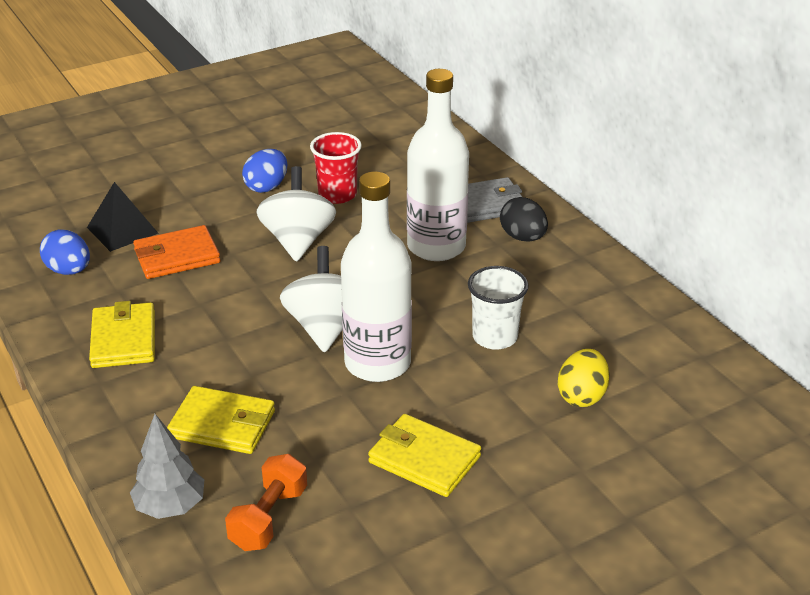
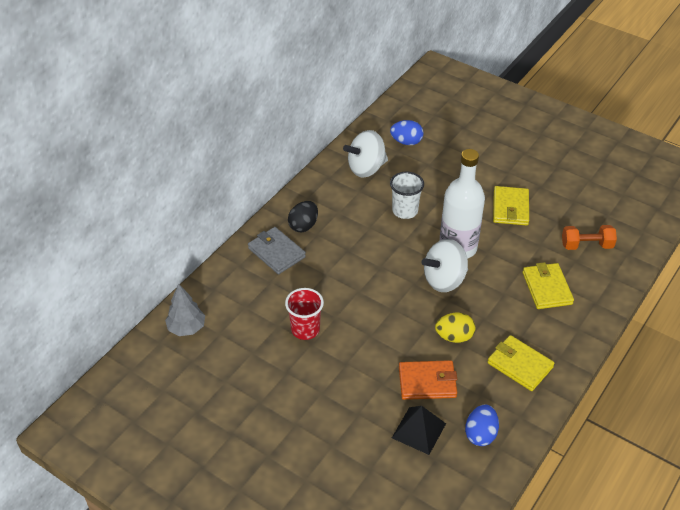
camera: 115 degrees left, 10 degrees up
(123, 339) = (520, 365): yellow wallet -> yellow wallet turned 75 degrees clockwise
(170, 507) = (610, 282): grey tree -> grey tree (187, 328)
(177, 256) = (427, 382): orange wallet -> orange wallet turned 45 degrees counterclockwise
(266, 187) = (317, 373): blue egg -> blue egg (406, 142)
(298, 241) = (371, 327): white spinning top -> white spinning top (366, 168)
(436, 247) = (336, 260): white bottle -> none
(581, 396) = (428, 170): yellow egg -> yellow egg (454, 337)

